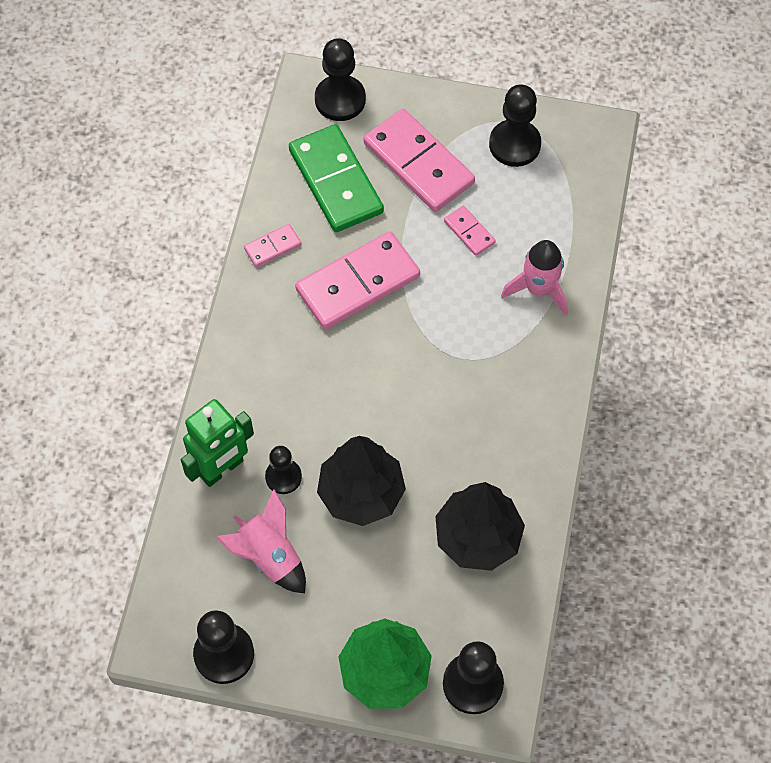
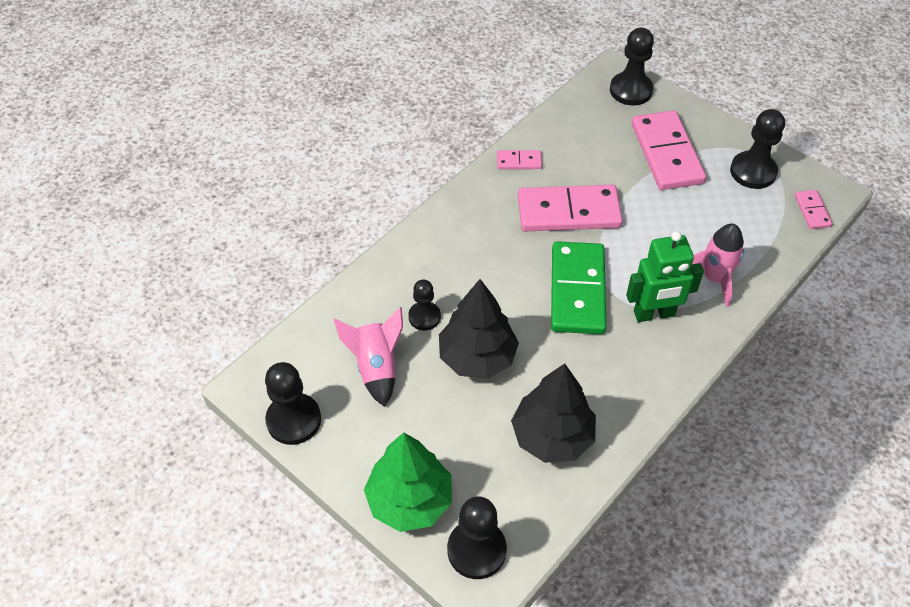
camera: 30 degrees right, 10 degrees down
(222, 469) = (382, 289): green robot -> green robot (654, 314)
(335, 181) = (594, 139): green domino -> green domino (577, 290)
(469, 232) = (680, 215): pink domino -> pink domino (812, 211)

